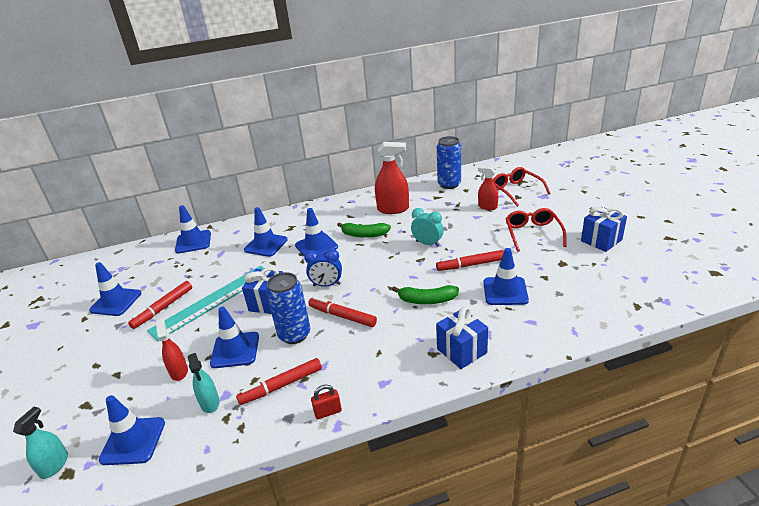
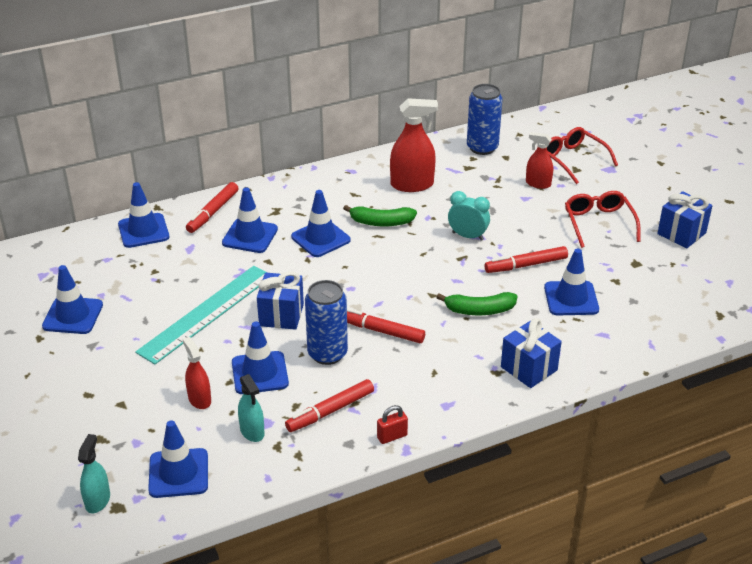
camera: 10 degrees left, 5 degrees up
(163, 308) = (143, 323): red marker -> red marker (213, 212)
(326, 285) = (349, 291): blue clock -> none

